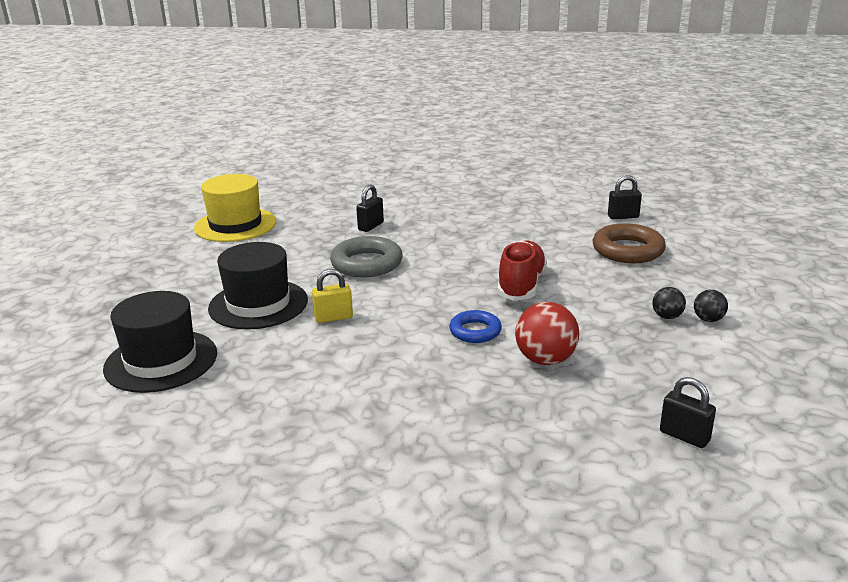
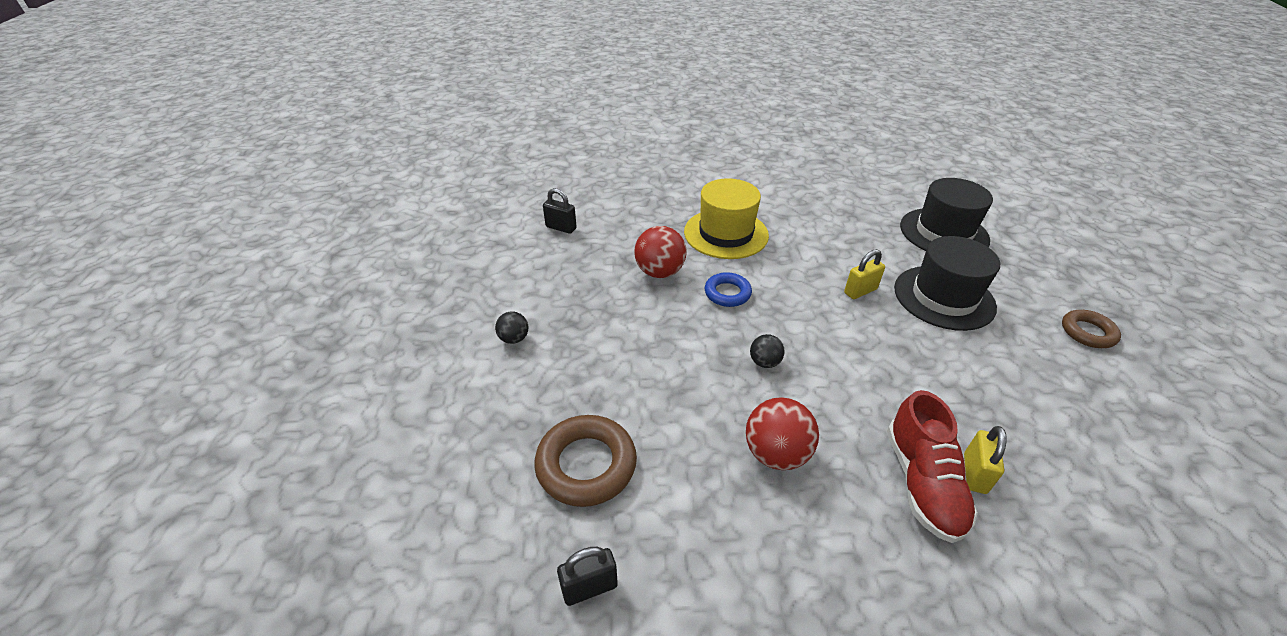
camera: 165 degrees right, 15 degrees up
(176, 271) = (1087, 332): none -> brown ring
(235, 225) = (1163, 443): yellow hat -> yellow hat (726, 233)
(366, 263) = (901, 378): grey ring -> none
(371, 226) = (974, 473): black padlock -> yellow padlock
(492, 243) = (776, 453): none -> red ball
(521, 285) = (707, 365): red shoe -> red shoe (922, 483)
(667, 316) = (554, 337): black ball -> black ball (764, 362)

